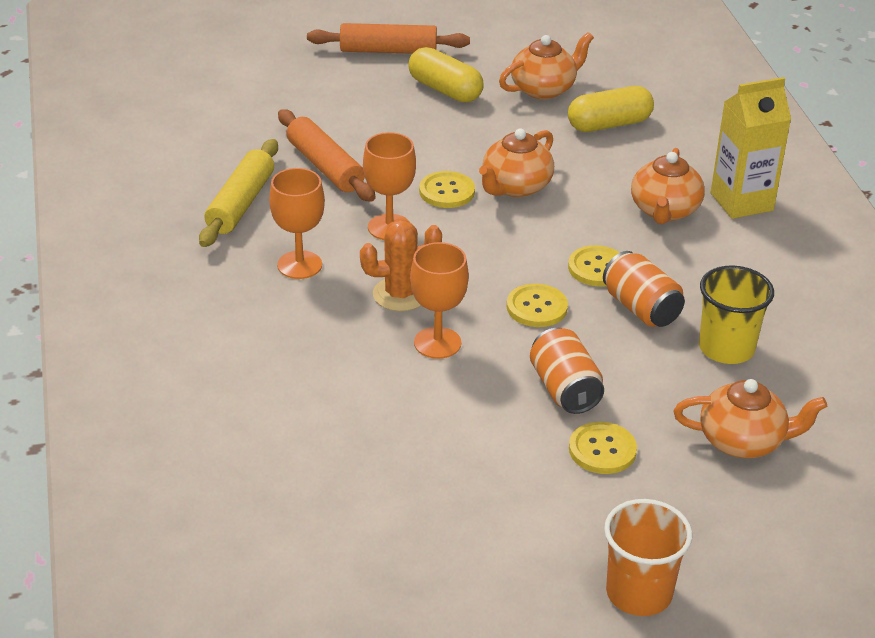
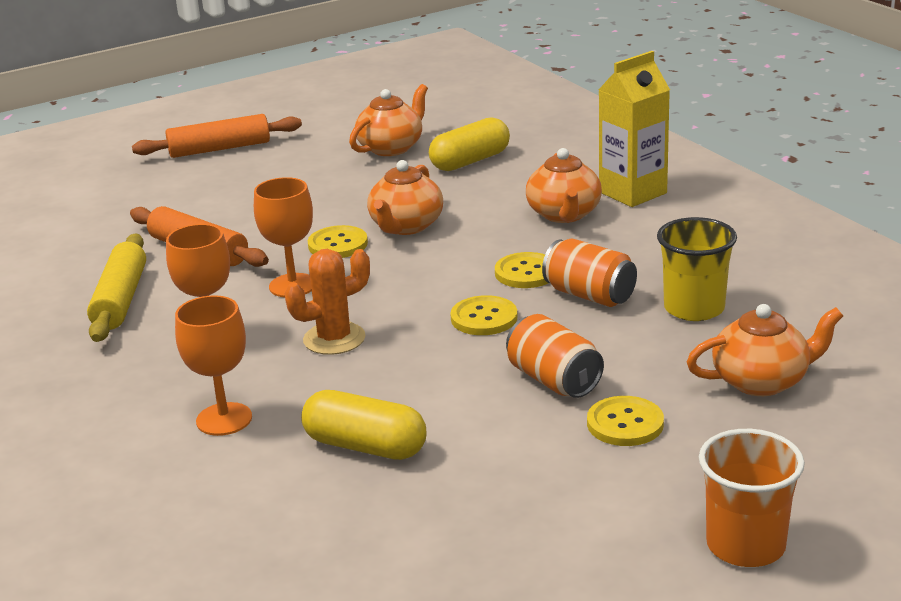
camera: 15 degrees left, 10 degrees down
(437, 343) = (396, 371): orange goblet -> orange goblet (224, 419)
(445, 90) = (293, 167): yellow capsule -> yellow capsule (365, 446)

